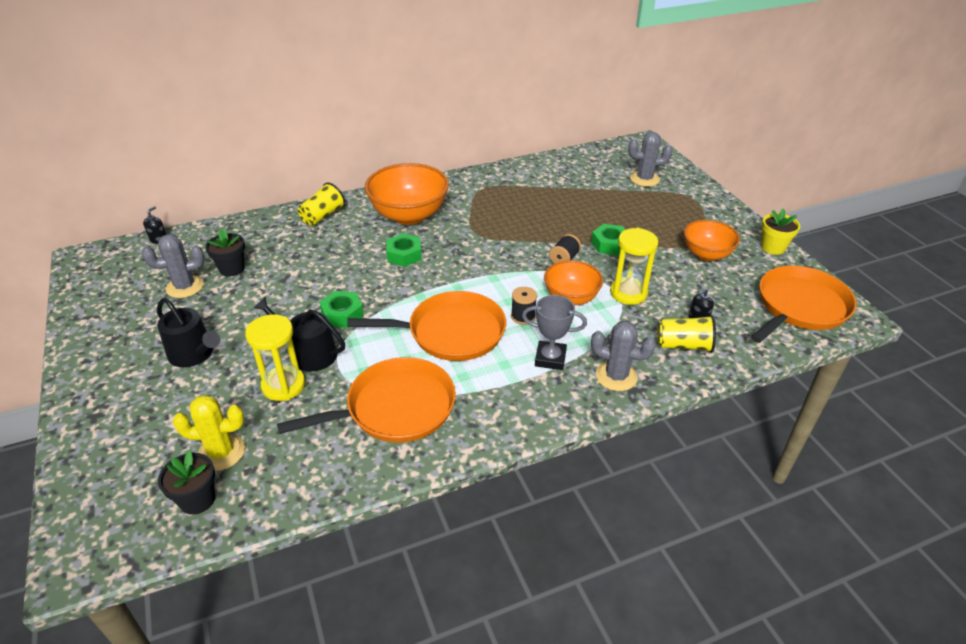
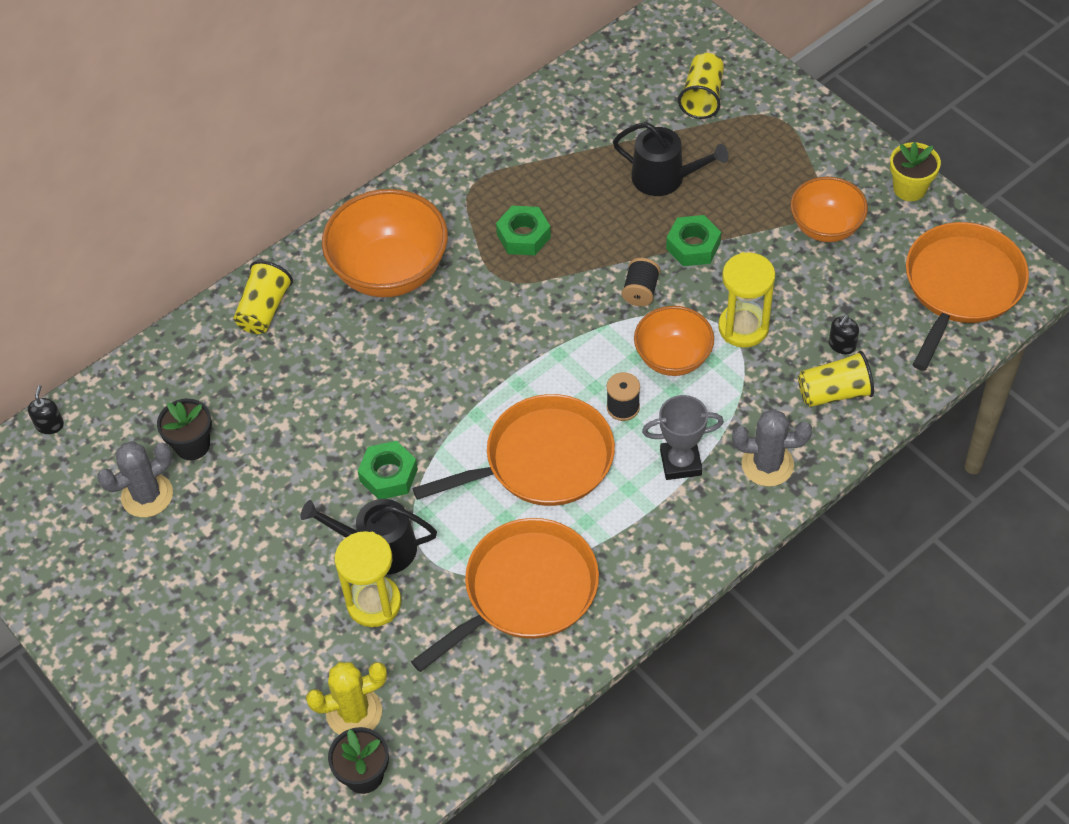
camera: 15 degrees left, 15 degrees up
(194, 354) = (232, 595): black watering can -> black watering can (664, 178)
(404, 255) = (420, 348): green nut -> green nut (523, 236)
(644, 179) = (702, 97): grey cactus -> yellow cup

